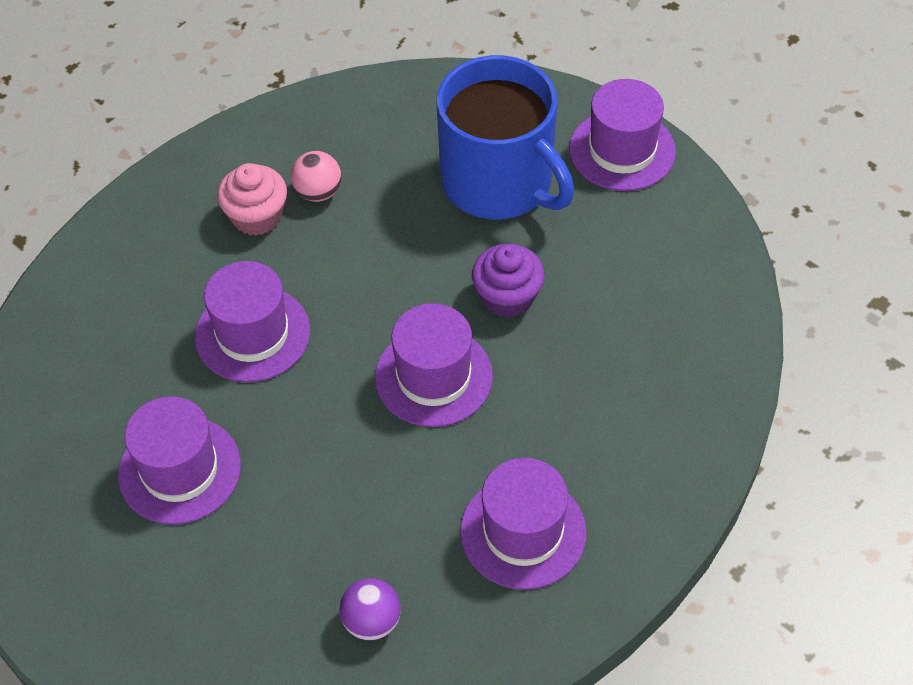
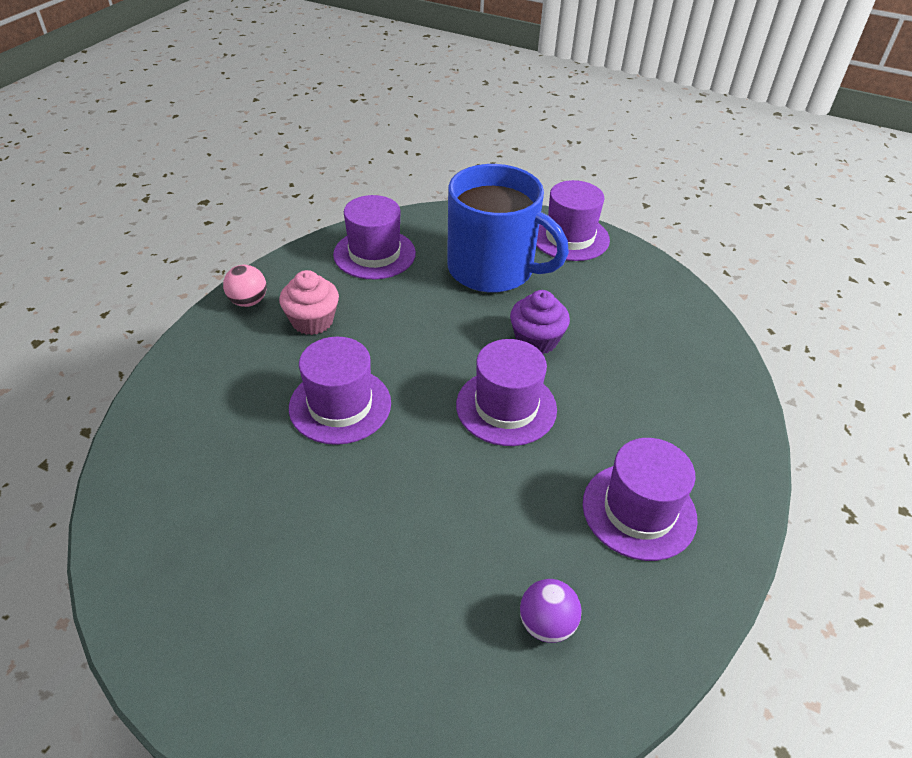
camera: 20 degrees left, 10 degrees down
(180, 470) = (312, 530): purple hat -> purple hat (374, 254)
(318, 192) = (357, 297): pink ball -> pink ball (248, 301)

